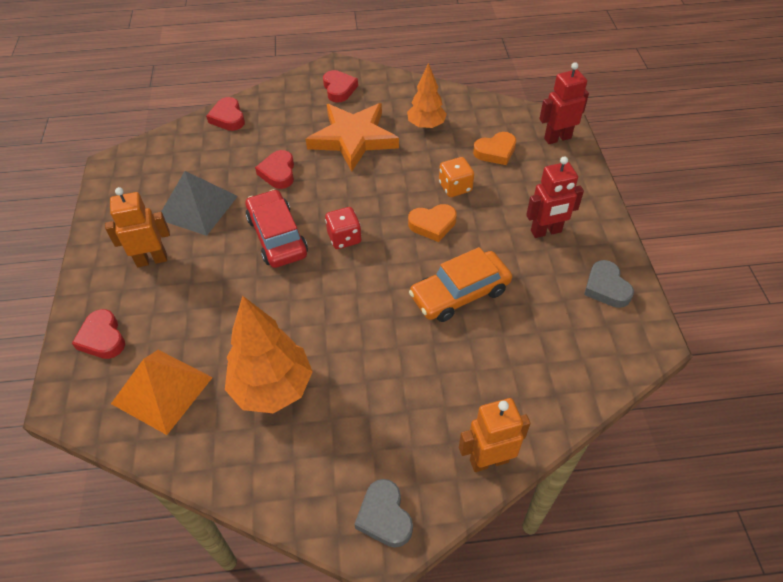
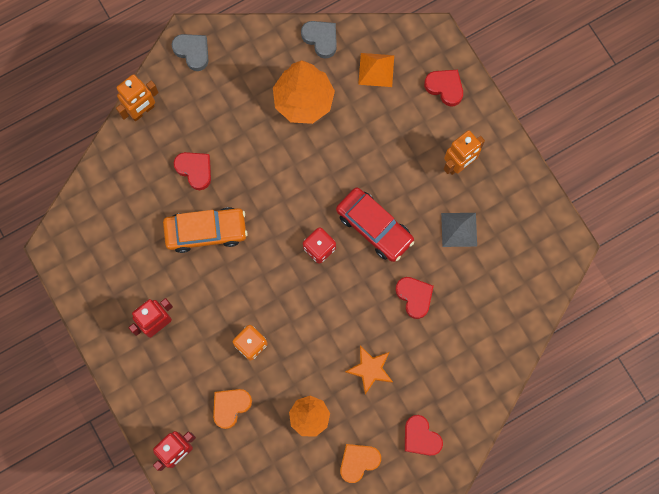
camera: 155 degrees right, 25 degrees up
(162, 390) = (376, 70): orange pyramid -> orange pyramid, size x0.66
(197, 207) = (459, 229): grey pyramid -> grey pyramid, size x0.66
(228, 118) = (505, 348): red heart -> red heart (195, 170)
(353, 138) = (370, 369): orange star -> orange star, size x0.53
(432, 224) = (253, 292): orange heart -> orange heart (358, 462)
(460, 293) = (206, 231): orange car -> orange car turned 45 degrees clockwise
(606, 287) = (96, 283): grey heart -> grey heart (321, 39)

